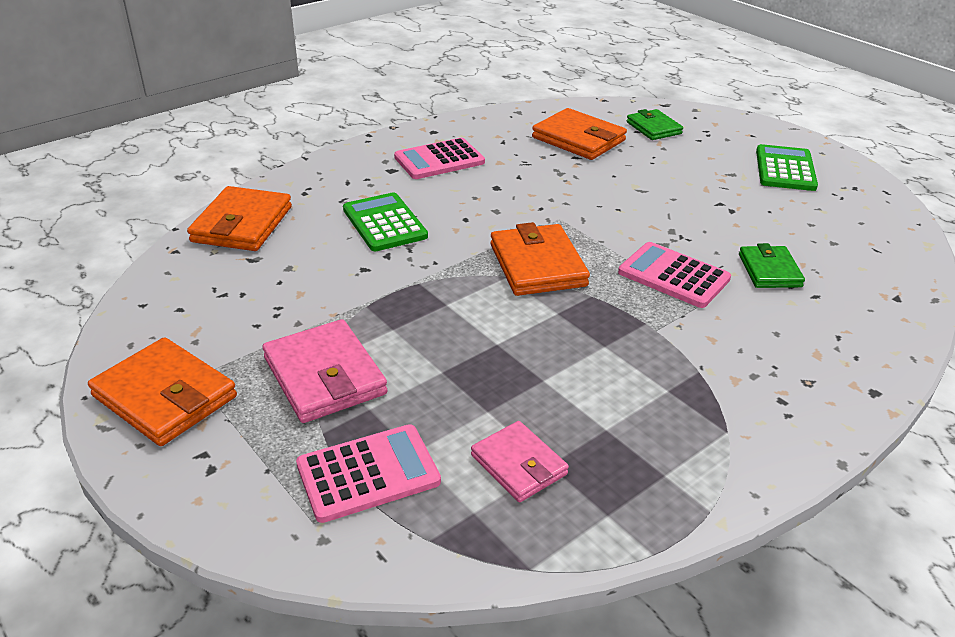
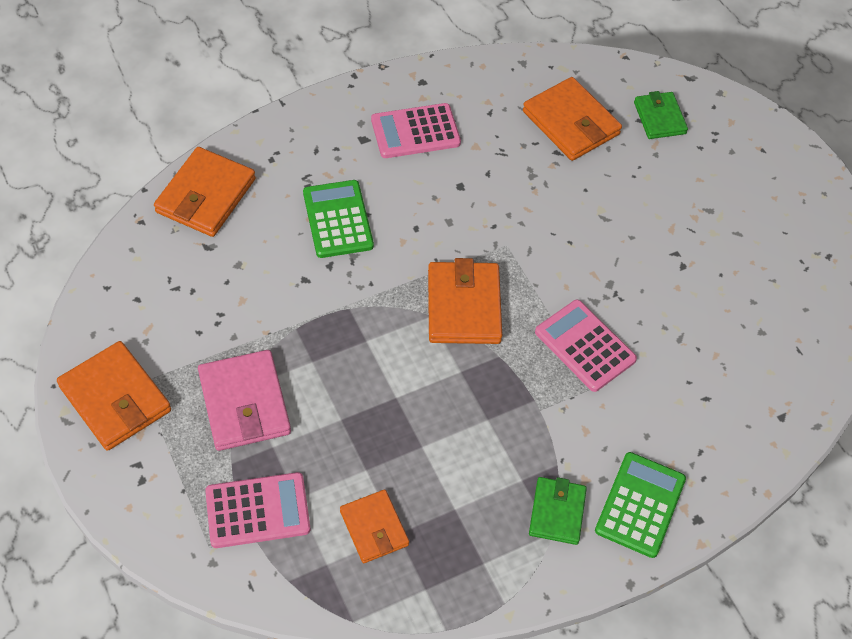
camera: 10 degrees right, 20 degrees up
(518, 465) = (374, 528): pink wallet -> orange wallet
(769, 270) = (679, 357): green wallet -> green wallet (557, 512)
(785, 169) = (770, 213): green calculator -> green calculator (640, 505)

